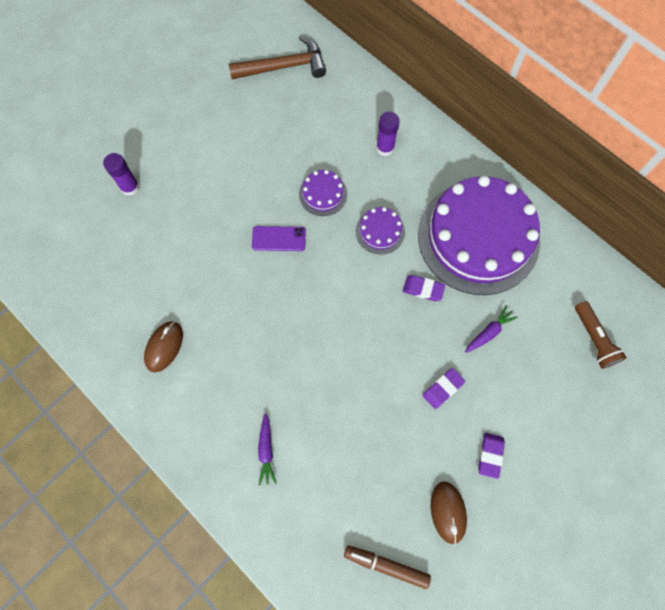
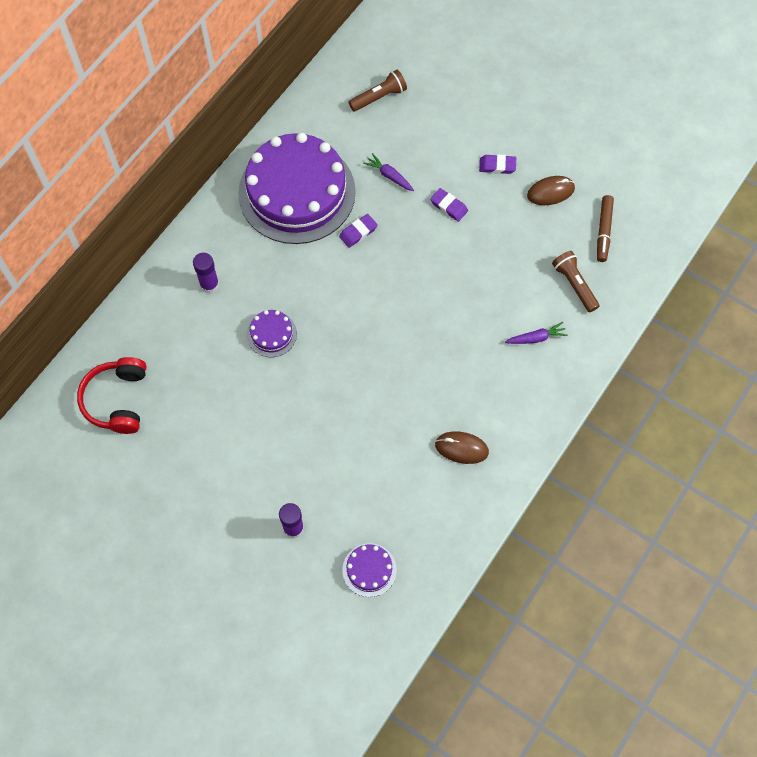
camera: 100 degrees left, 5 degrees down
(279, 239) = (328, 366): purple phone -> none
(284, 66) = (117, 400): brown hammer -> red headphones
(322, 510) = (574, 284): none -> brown flashlight
(380, 231) = (304, 276): purple cake -> purple cake (369, 570)
(423, 289) = (358, 232): purple eraser -> purple eraser turned 45 degrees clockwise

